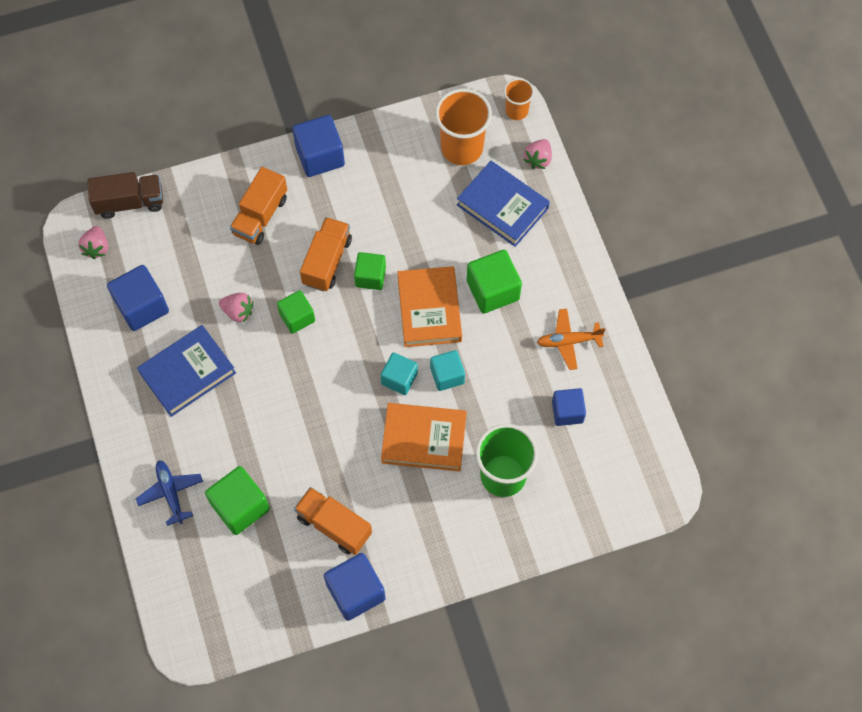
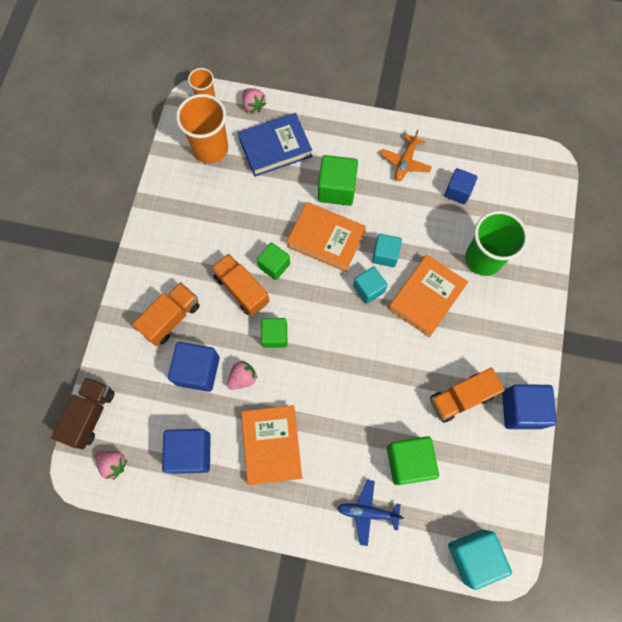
camera: 60 degrees left, 5 degrees up
(180, 612) = (473, 556): none -> turquoise cube
(187, 373) = (271, 445): blue book -> orange book
(260, 216) = (171, 318): orange truck -> orange truck turned 105 degrees counterclockwise
(320, 156) = (150, 248): blue cube -> blue cube (197, 370)

